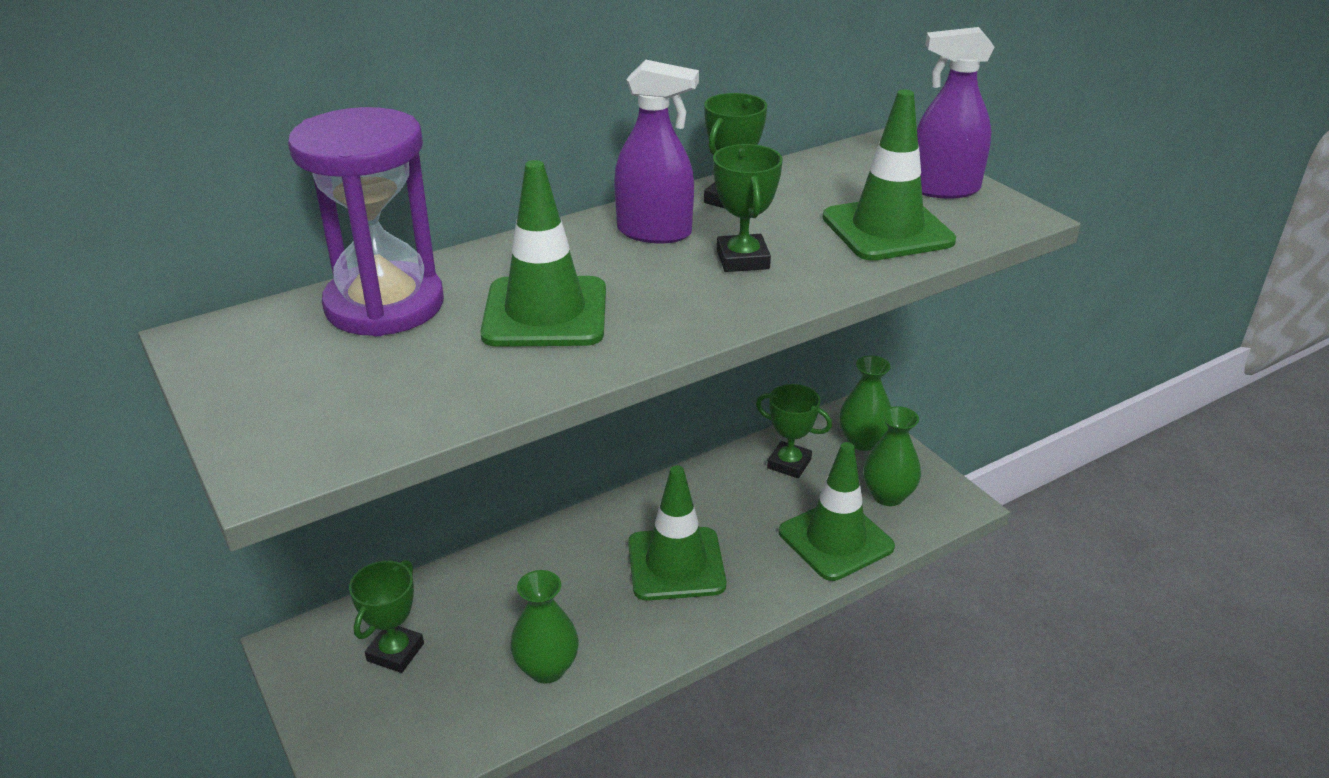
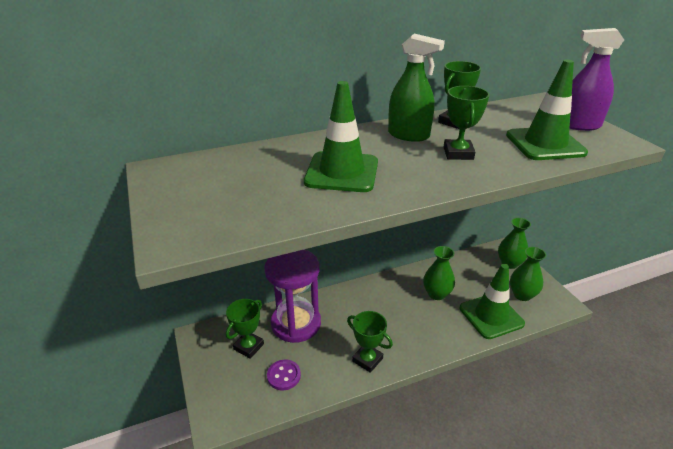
camera: 10 degrees right, 0 degrees up
(384, 305) = (255, 160): purple hourglass -> purple hourglass (296, 323)
(471, 694) = (284, 376): none -> purple button
(547, 668) = (325, 367): green vase -> green vase (436, 294)
(654, 232) = (409, 135): purple spray bottle -> green spray bottle
(676, 564) = (401, 318): green traffic cone -> none
(789, 464) = (468, 271): green trophy -> green trophy (367, 360)

